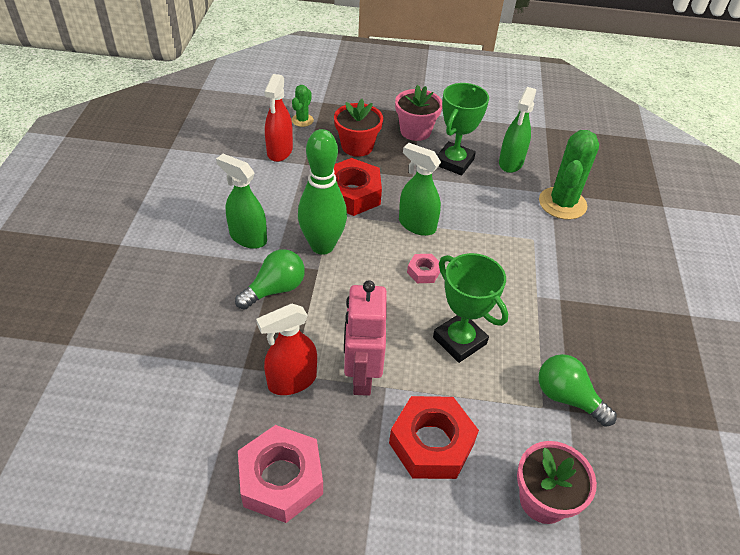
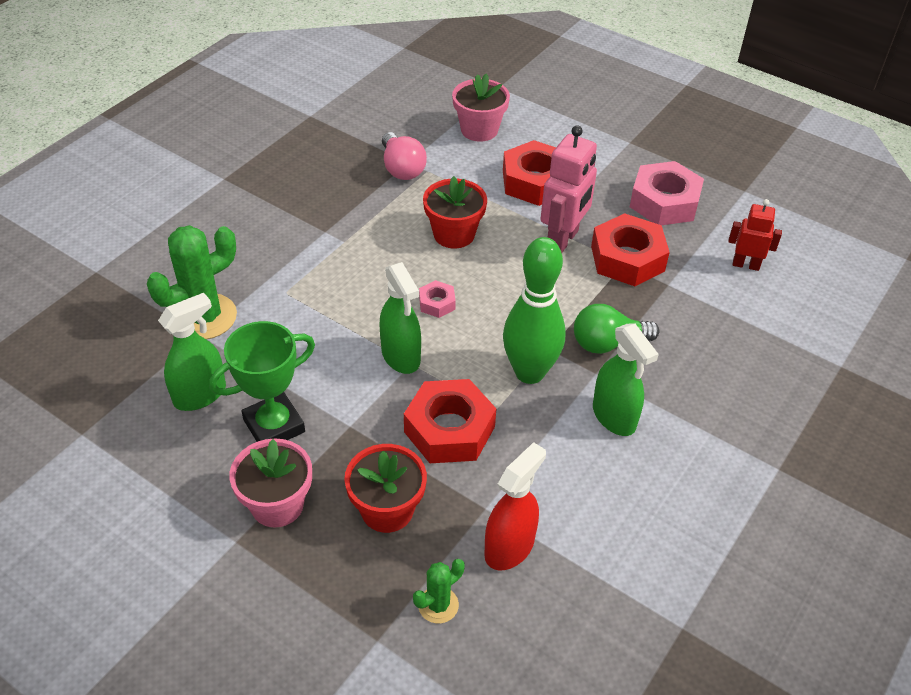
camera: 150 degrees left, 0 degrees up
(170, 424) = (745, 265): none -> red robot
(292, 381) = (627, 258): red spray bottle -> red nut
(459, 341) = (454, 234): green trophy -> red flower pot
(567, 398) = (402, 168): green light bulb -> pink light bulb

